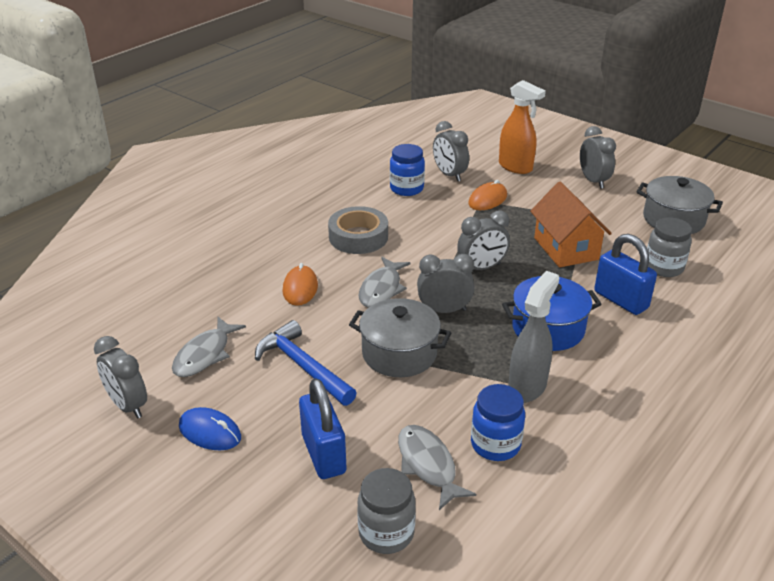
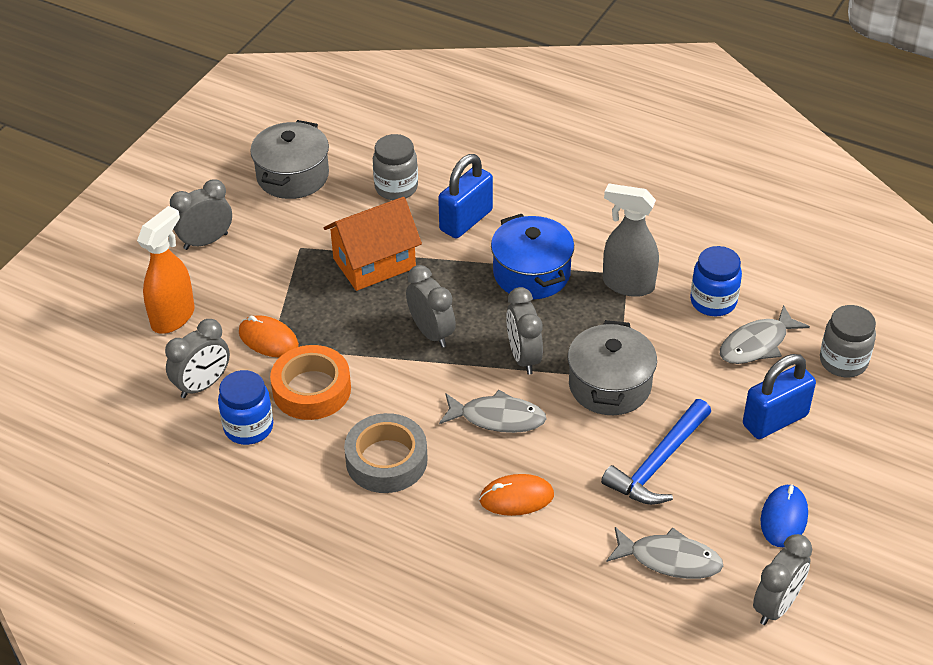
camera: 100 degrees left, 10 degrees up
(434, 213) = (311, 389): none -> orange tape

